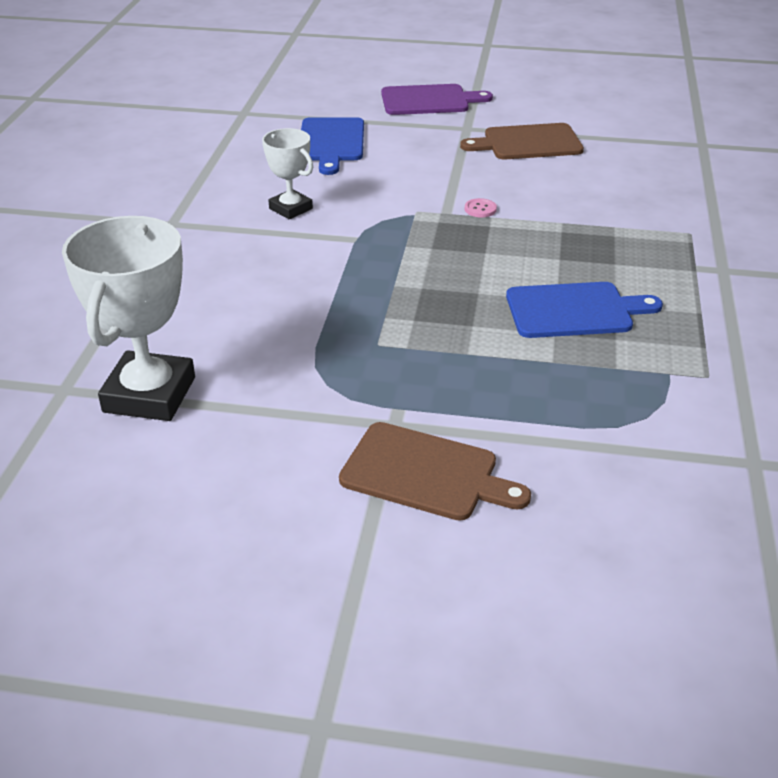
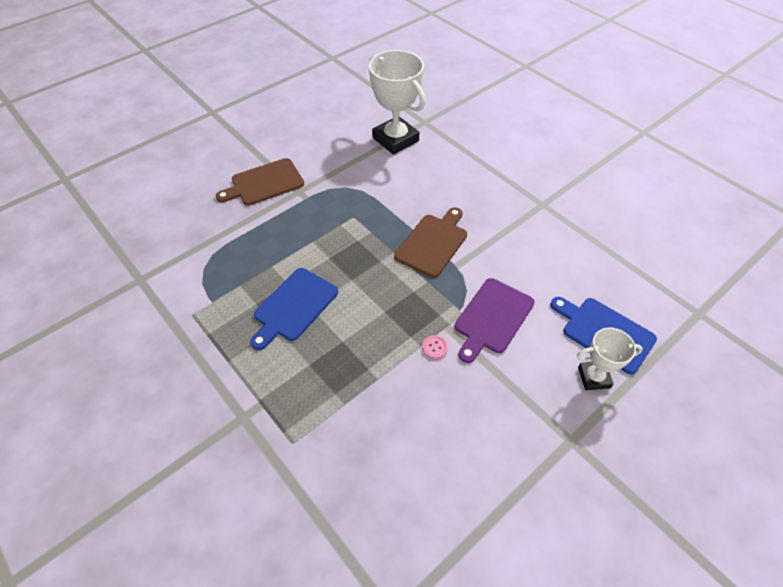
camera: 130 degrees right, 15 degrees up
(290, 209) = (518, 258): white trophy -> white trophy (594, 377)
(429, 100) = (651, 456): purple cutting board -> purple cutting board (492, 318)
(528, 143) = (509, 463): brown cutting board -> brown cutting board (433, 243)

